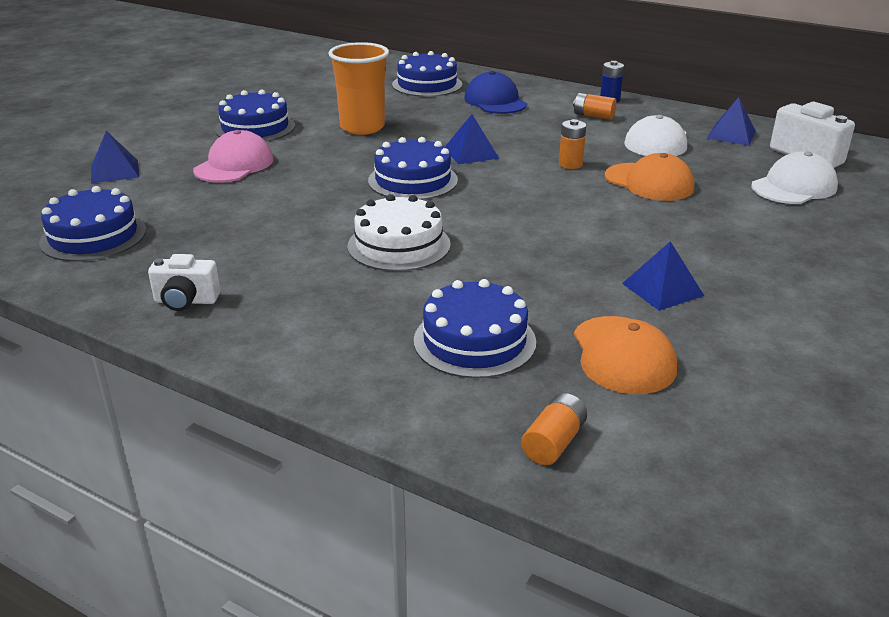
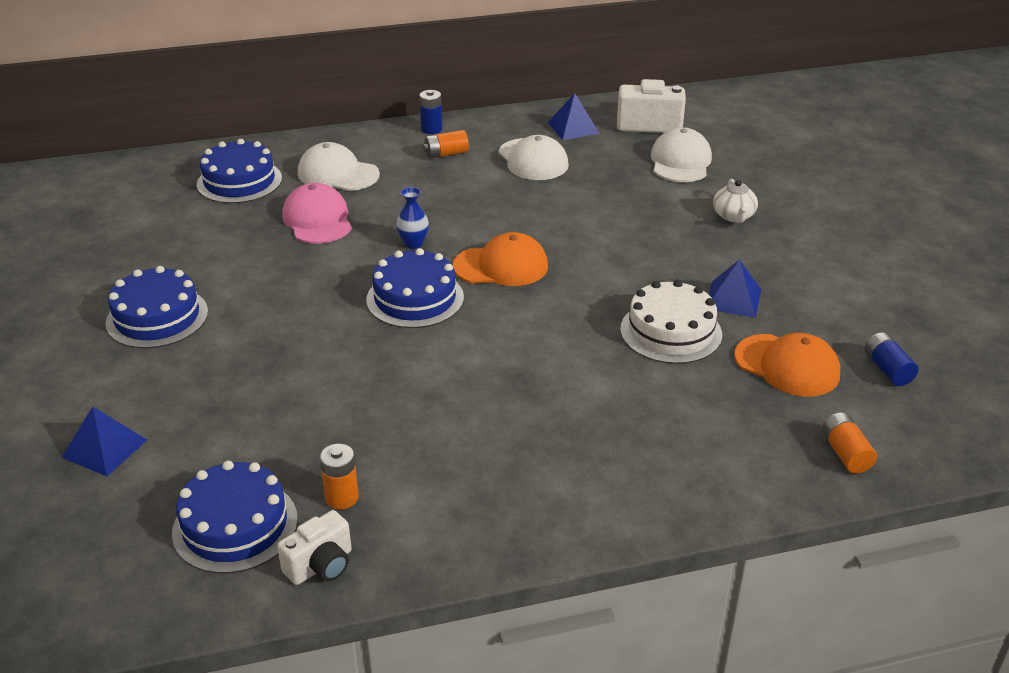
camera: 45 degrees left, 5 degrees up
(186, 301) = (445, 525): white camera -> white camera (321, 565)
(234, 165) = (221, 371): pink cap -> pink cap (317, 219)
(362, 127) = (268, 263): orange cup -> none
(399, 245) = (513, 368): white cake -> white cake (671, 332)
(471, 153) = (413, 244): blue pyramid -> blue vase
(474, 341) = (694, 414): blue cake -> none
(495, 101) = (338, 174): blue cap -> white cap
(570, 164) = (508, 216): orange battery -> orange battery (342, 497)
(649, 182) = (588, 206): orange cap -> orange cap (501, 266)
(724, 412) = (887, 369): none -> blue battery
(776, 239) = (734, 216): none -> white teapot

